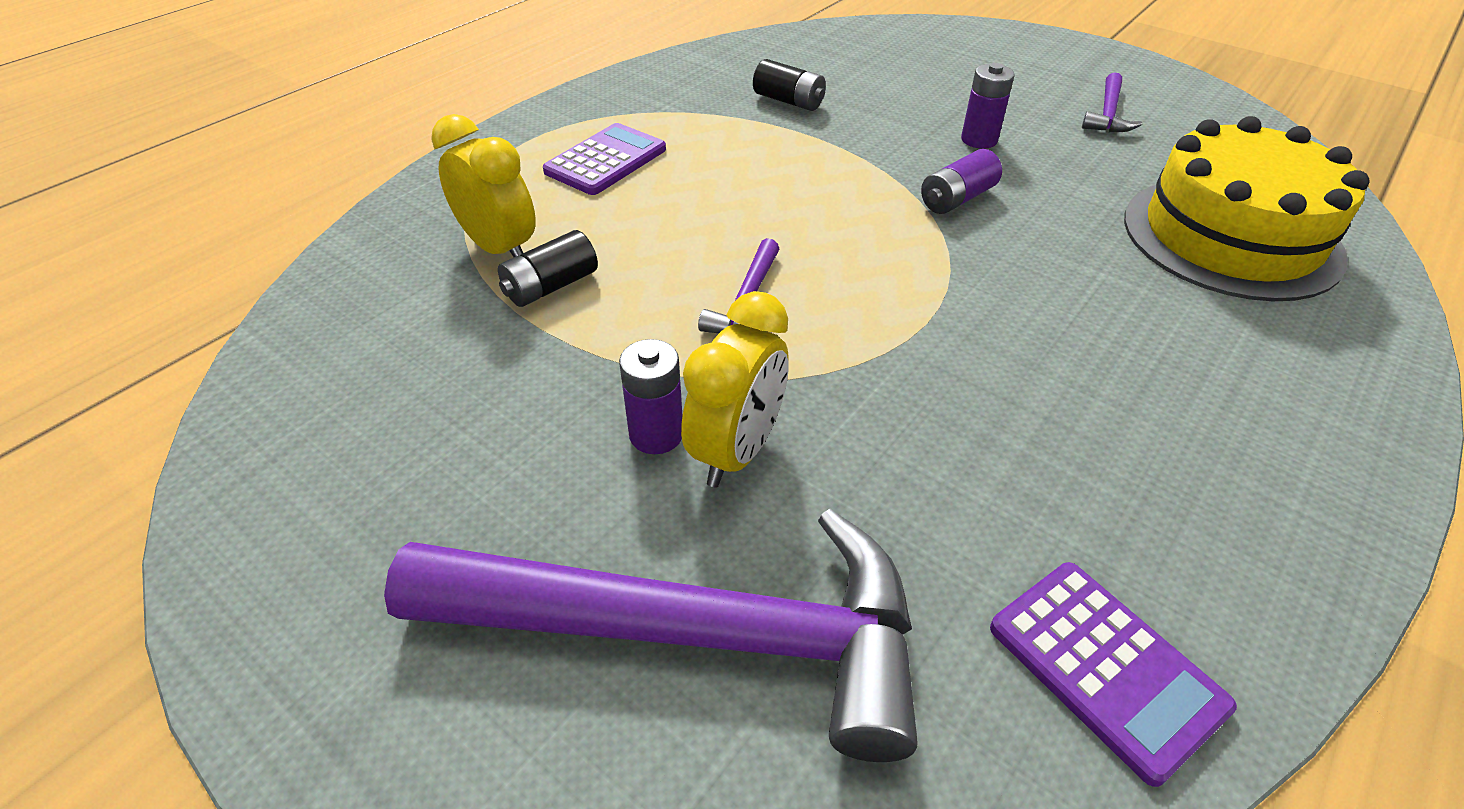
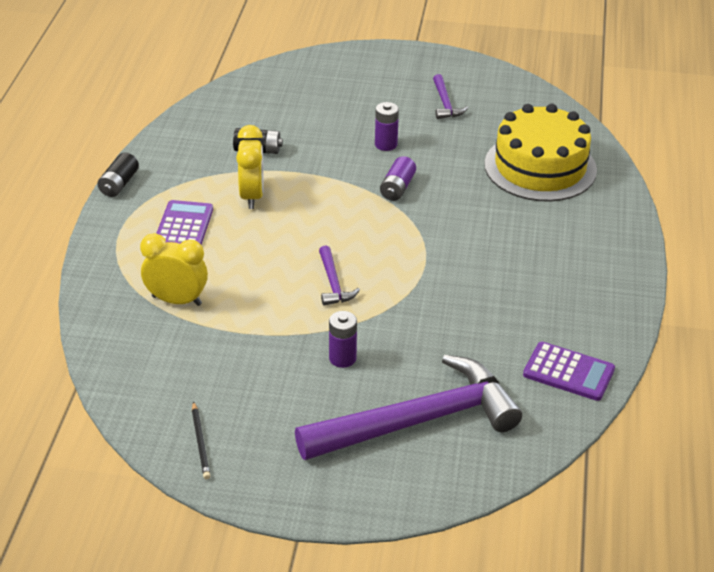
camera: 30 degrees left, 5 degrees down
(290, 490) = (200, 442): none -> black pencil
(551, 286) = (226, 310): black battery -> black battery (119, 184)
(736, 451) = (383, 351): yellow clock -> yellow clock (252, 196)

